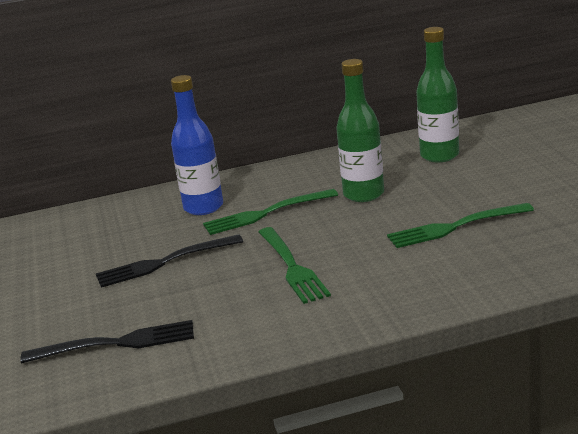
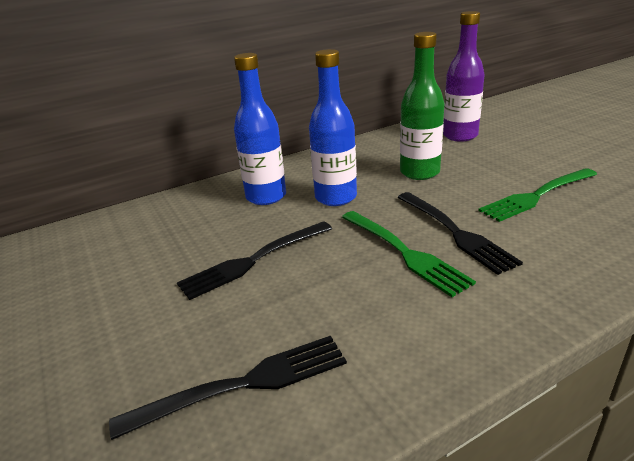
camera: 15 degrees left, 5 degrees up
(266, 213) = (335, 197): green fork -> blue bottle
(349, 254) = (455, 232): none -> black fork
(439, 155) = (460, 136): green bottle -> purple bottle

